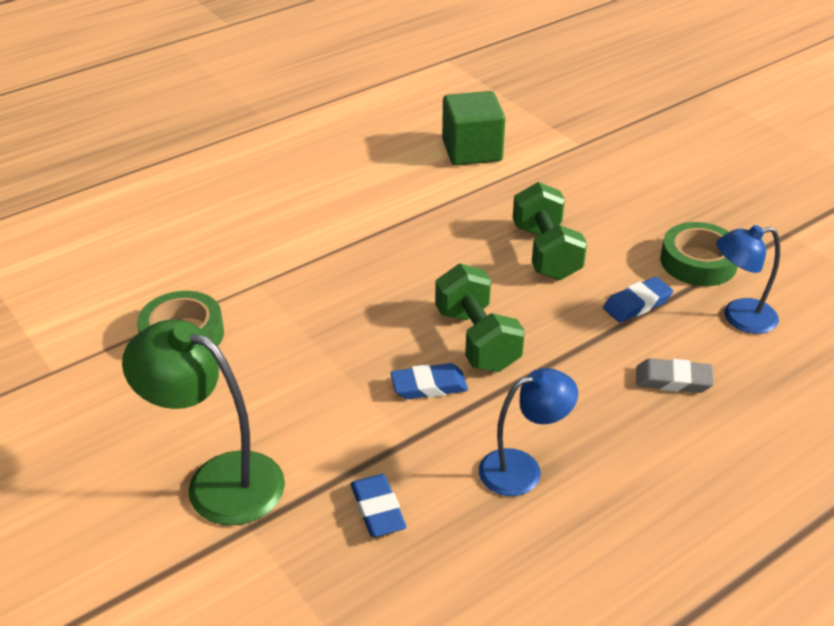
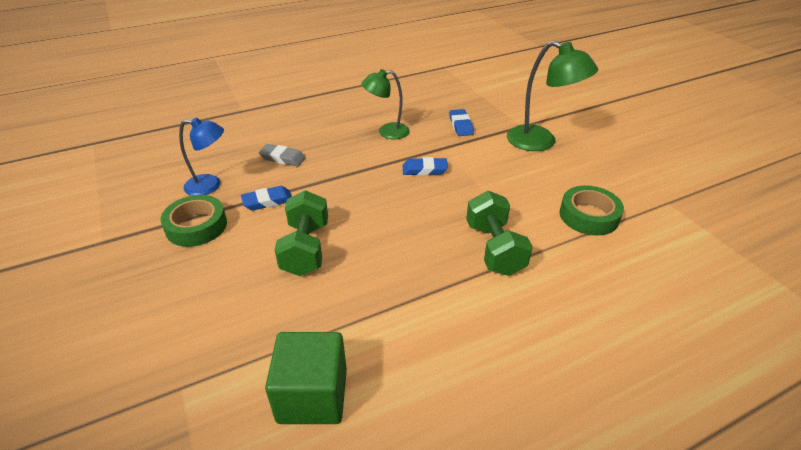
camera: 170 degrees left, 0 degrees up
(477, 339) = (387, 191): green dumbbell -> green dumbbell (494, 249)
(522, 469) = (387, 132): blue lamp -> green lamp

